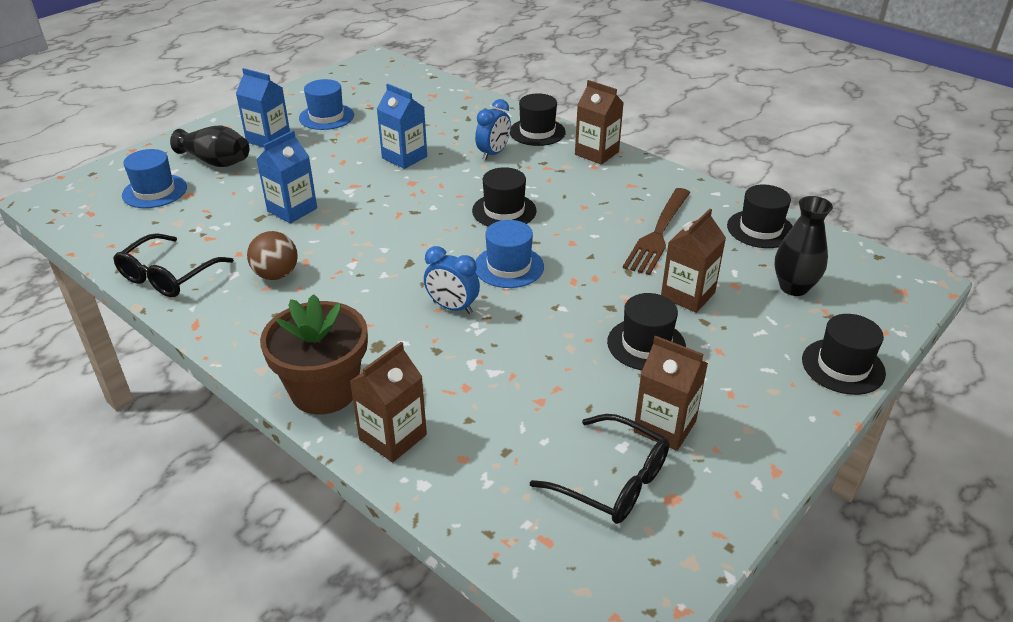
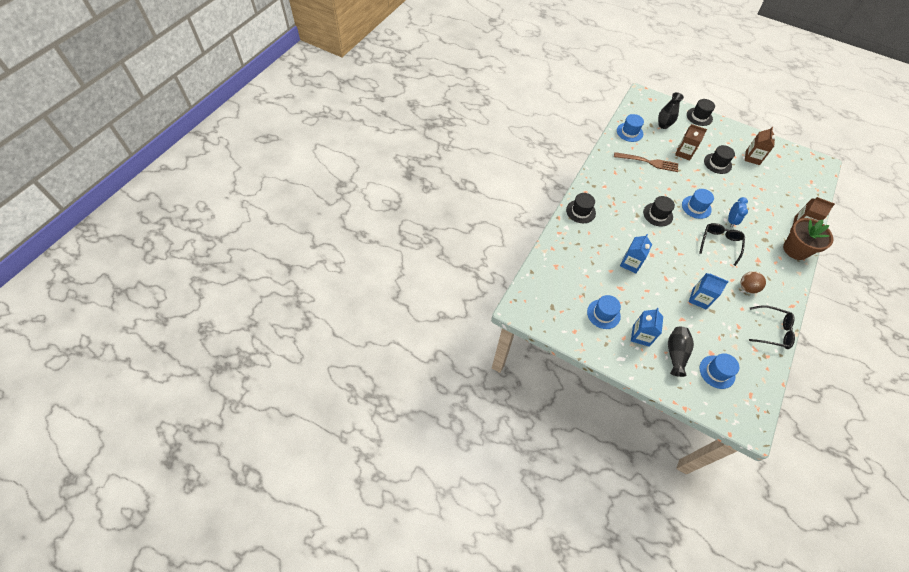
camera: 105 degrees left, 20 degrees up
(493, 153) = (610, 226): blue clock -> none
(596, 153) = (592, 186): brown carton -> none
(612, 481) = (781, 168): black glasses -> black glasses (720, 243)
(760, 229) = (629, 132): black hat -> blue hat

